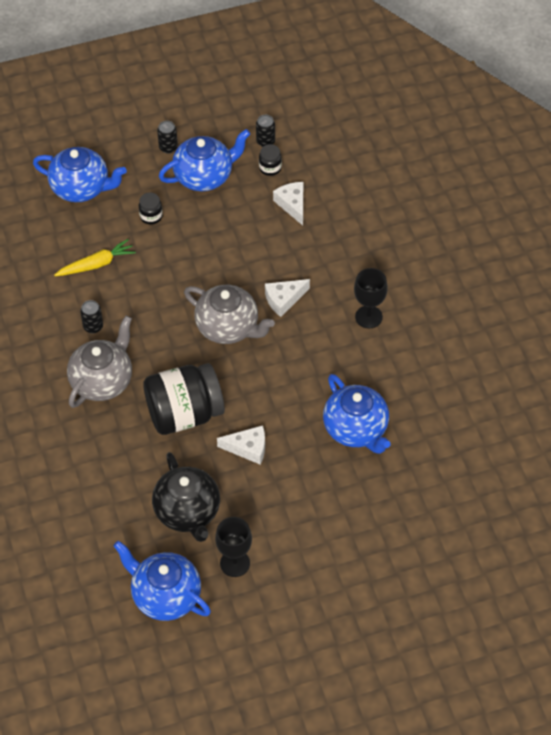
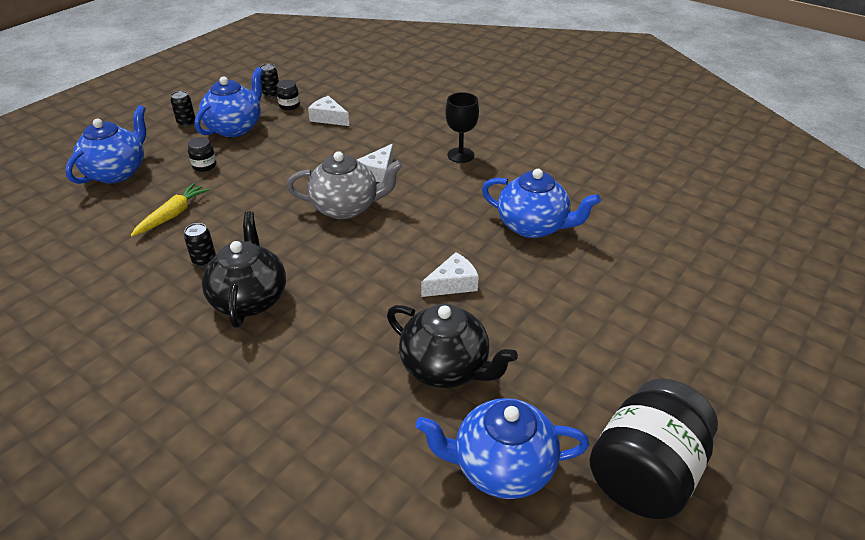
camera: 35 degrees left, 15 degrees down
(81, 188) = (117, 172): blue teapot -> blue teapot turned 45 degrees counterclockwise
(102, 381) = (249, 299): grey teapot -> black teapot
(184, 414) = (362, 286): black jar -> black jar (644, 473)
(235, 563) = (542, 388): black goblet -> none

